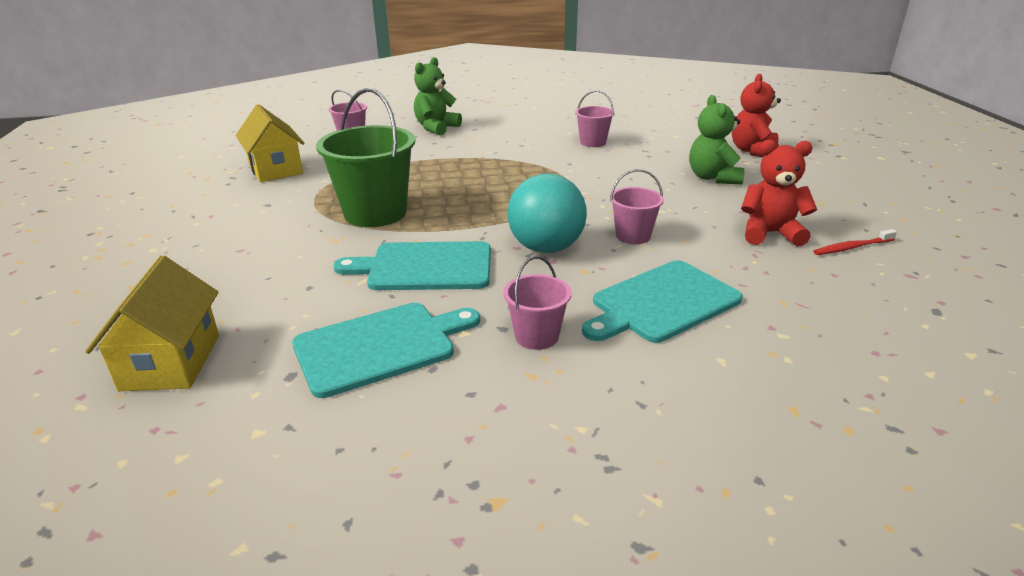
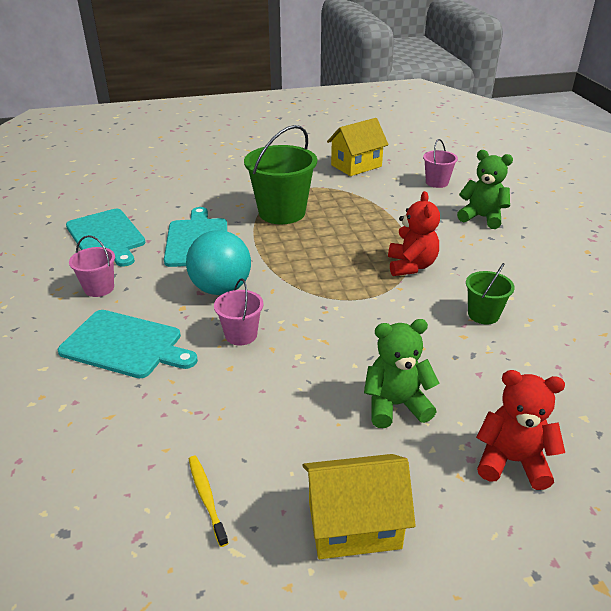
camera: 85 degrees right, 5 degrees up
(171, 362) = (112, 185): yellow house -> yellow house (354, 524)
(593, 142) = (483, 314): pink bucket -> green bucket
(662, 303) = (125, 345): turquoise cutting board -> turquoise cutting board turned 150 degrees clockwise
(770, 234) = (243, 431): red teddy bear -> red teddy bear (411, 266)
(852, 247) = (206, 498): red toothbrush -> yellow toothbrush

